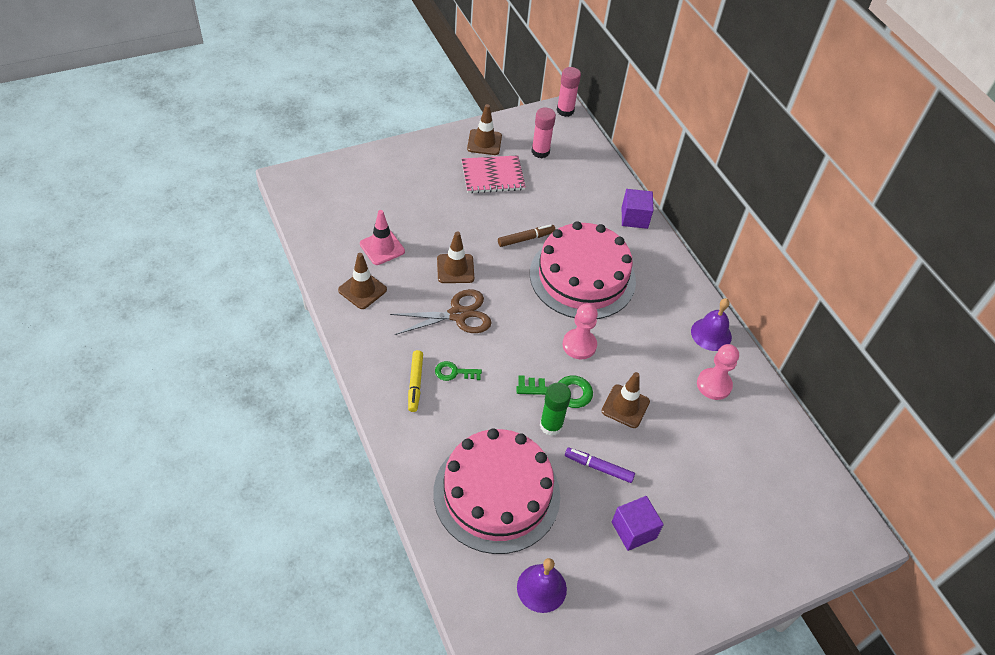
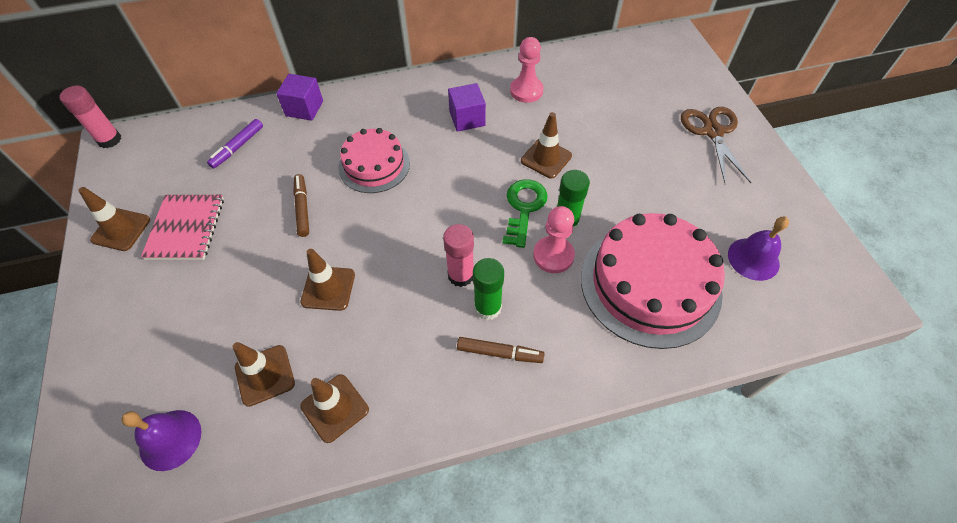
camera: 75 degrees left, 5 degrees up
(382, 248) = (265, 375): pink traffic cone -> brown traffic cone
(415, 383) = (499, 353): yellow marker -> brown marker
(454, 372) = (487, 307): green key -> green glue stick
(458, 315) = (402, 294): brown scissors -> brown scissors (713, 132)
(540, 151) = (167, 174): pink glue stick -> pink glue stick (461, 275)
(579, 345) = (466, 183): pink pawn -> pink pawn (553, 255)
(582, 277) = (374, 165): pink cake -> pink cake, size x0.59
(598, 467) = (616, 191): purple marker -> purple marker (238, 147)
(633, 530) = (683, 176): purple cube -> purple cube (467, 118)
(711, 334) = (468, 81): purple bell -> purple bell (170, 439)

